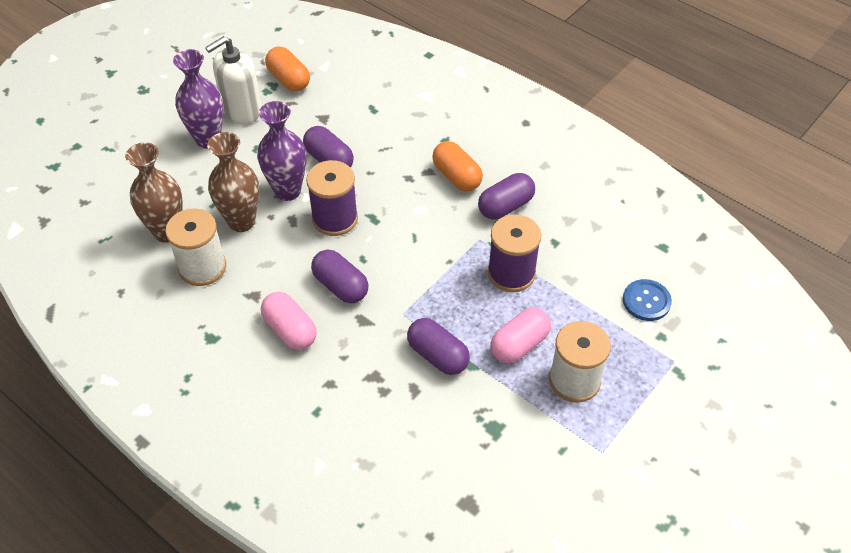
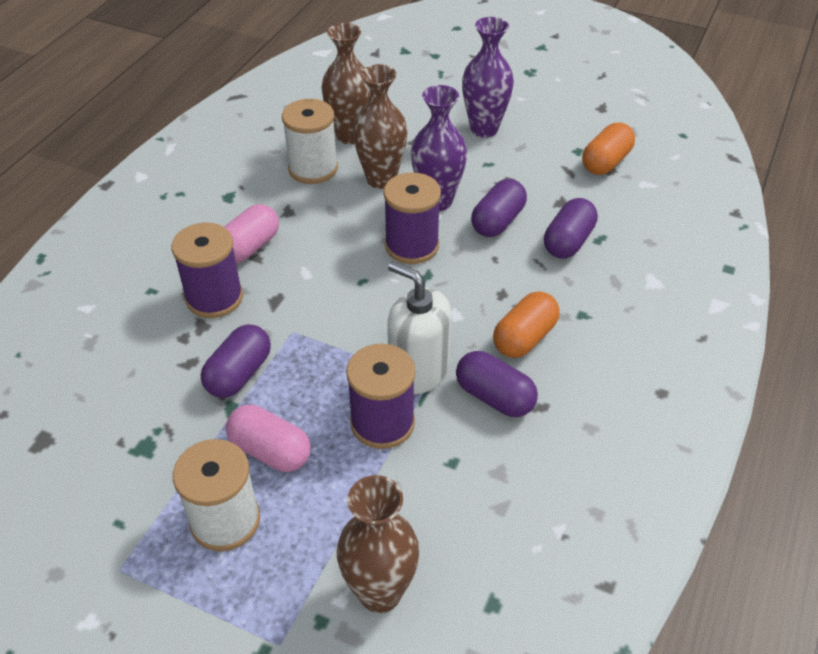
camera: 75 degrees right, 5 degrees down
(241, 110) = (538, 140): white soap dispenser -> white soap dispenser (418, 371)
(340, 286) = (317, 272): purple capsule -> purple capsule (568, 242)
(344, 363) = (214, 298): none -> purple spool
(646, 301) = (380, 592): blue button -> brown vase

